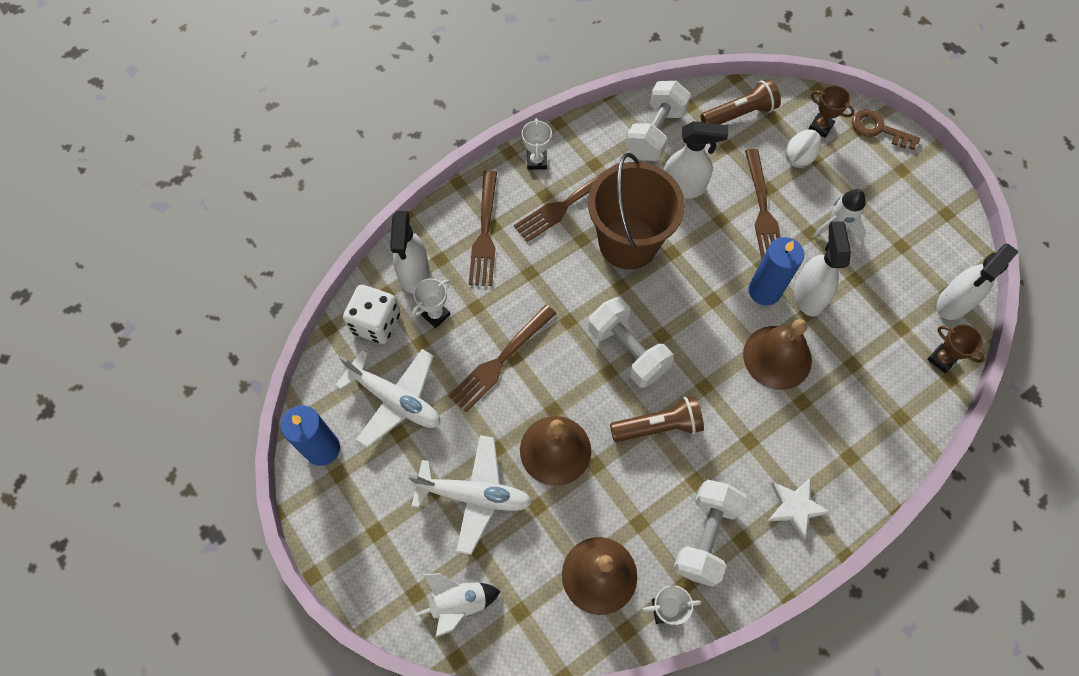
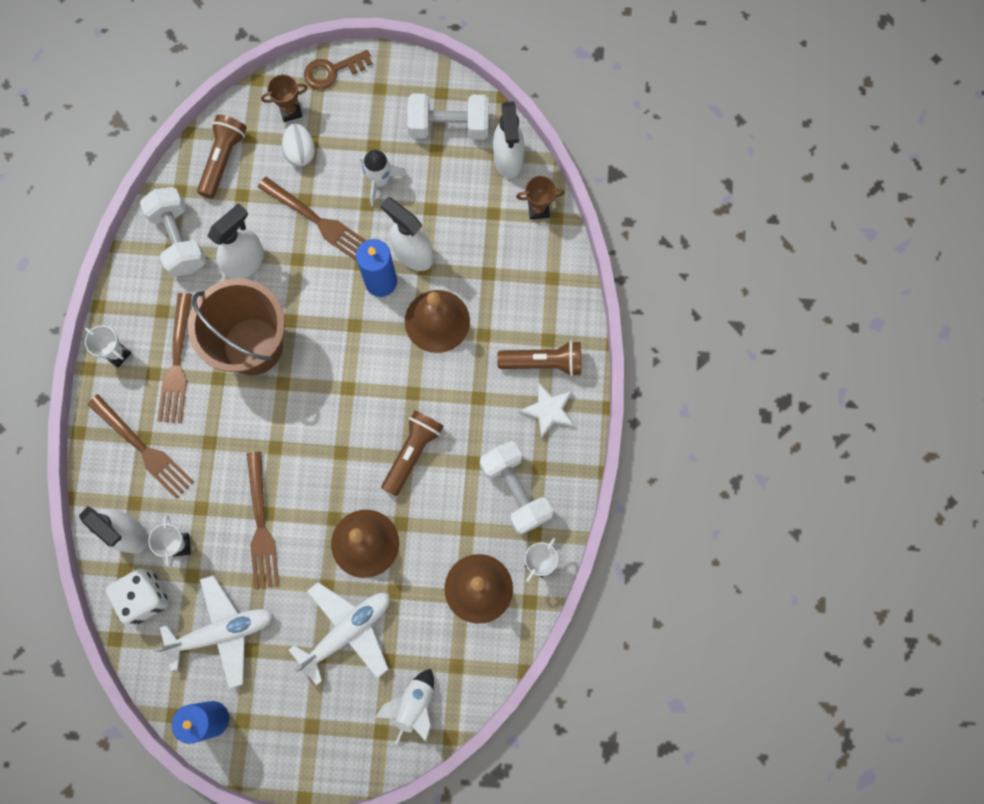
camera: 50 degrees left, 10 degrees up
(627, 350) = (337, 424): white dumbbell -> white dumbbell (449, 126)
(829, 469) = (543, 362): none -> brown flashlight

